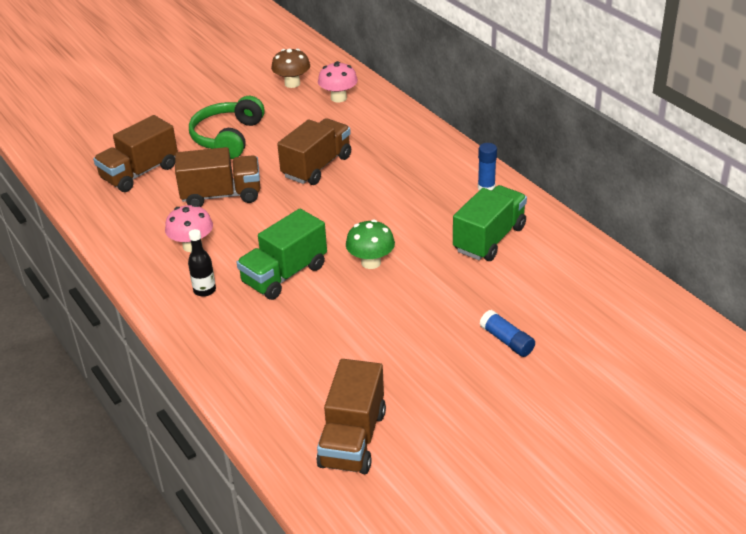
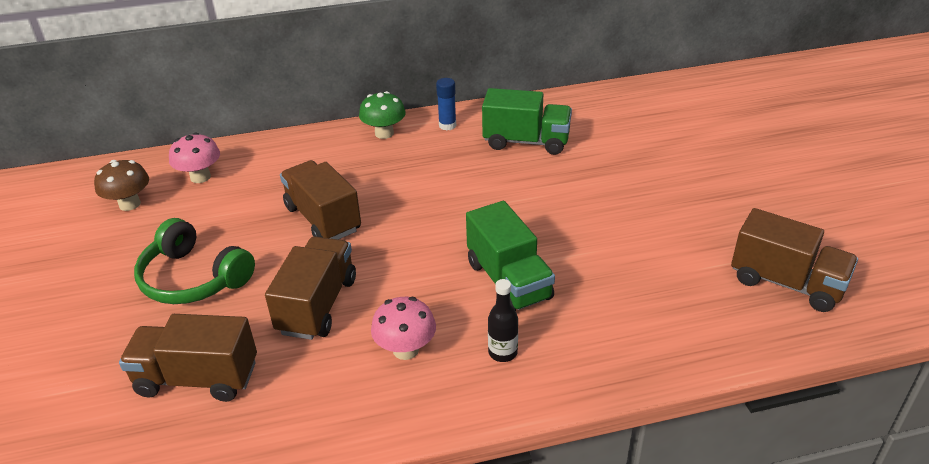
camera: 70 degrees left, 0 degrees up
(140, 173) = (197, 378): brown truck -> brown truck turned 120 degrees clockwise
(371, 262) = (521, 217): green mushroom -> green mushroom (384, 133)
(489, 239) = (526, 142): green truck -> green truck turned 135 degrees clockwise
(507, 341) = (674, 166): blue glue stick -> none

